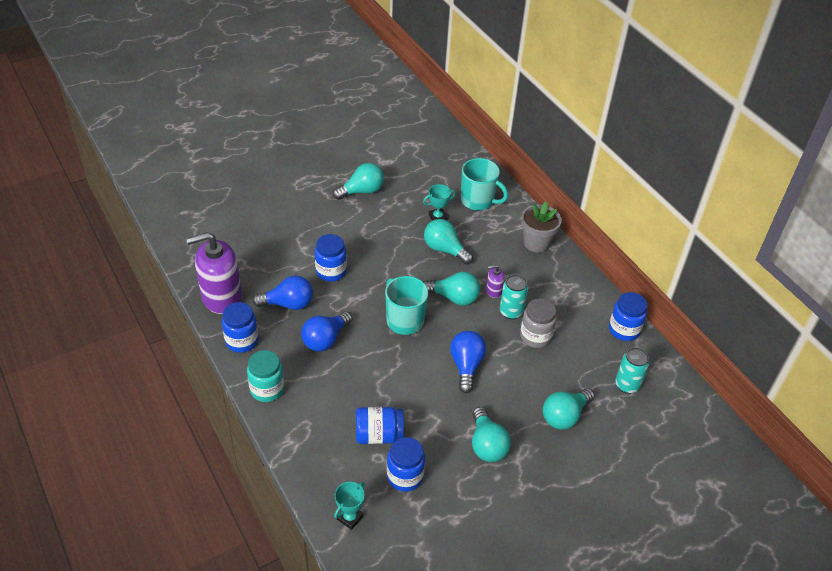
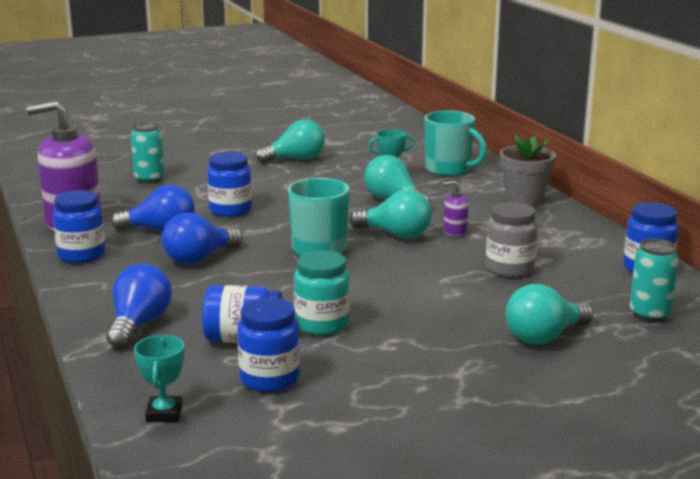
camera: 10 degrees right, 25 degrees down
(267, 389) = (95, 293): turquoise jar -> turquoise jar (322, 324)
(350, 517) = (164, 413): turquoise trophy -> turquoise trophy turned 45 degrees counterclockwise
(466, 366) = (398, 287): blue light bulb -> blue light bulb (139, 324)
(487, 445) = (412, 356): turquoise light bulb -> none
(511, 312) = (476, 248): turquoise can -> turquoise can (149, 179)

